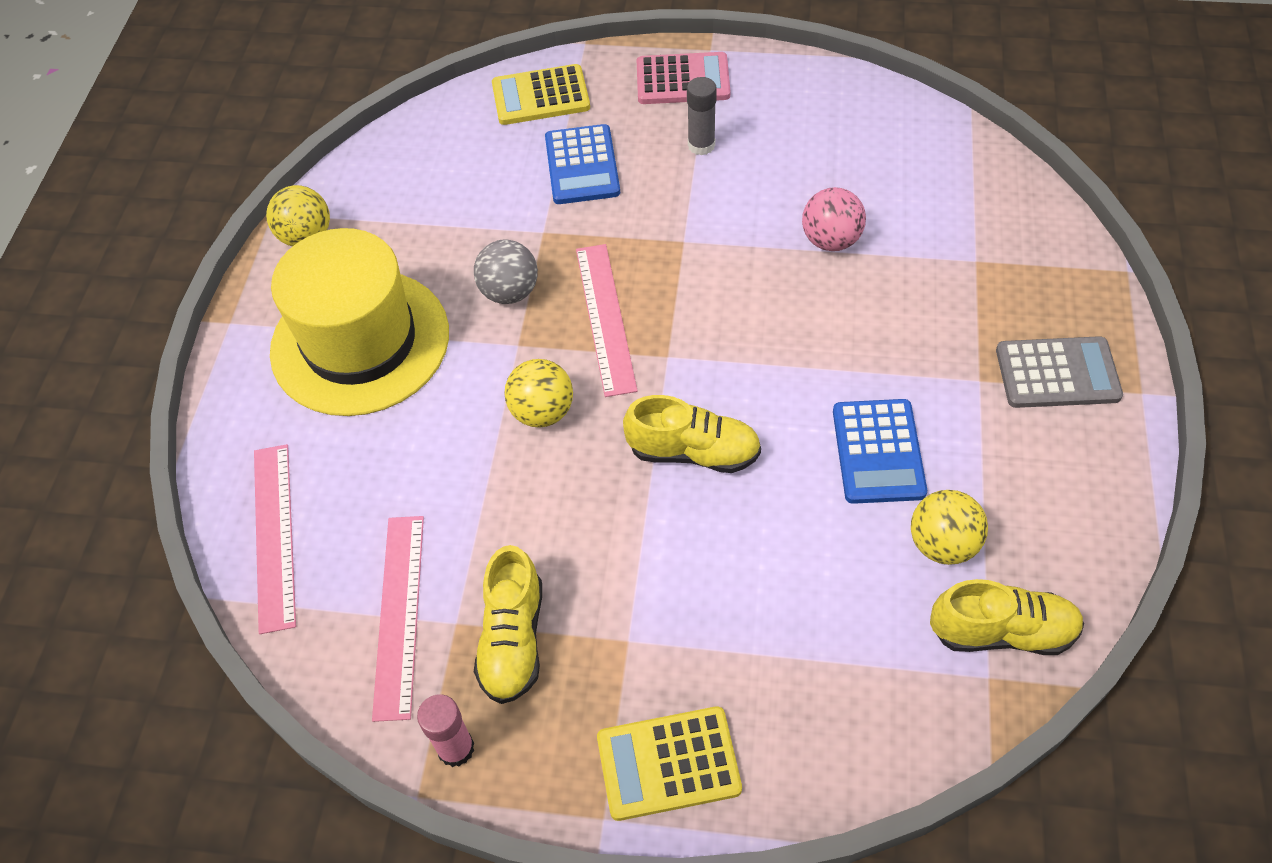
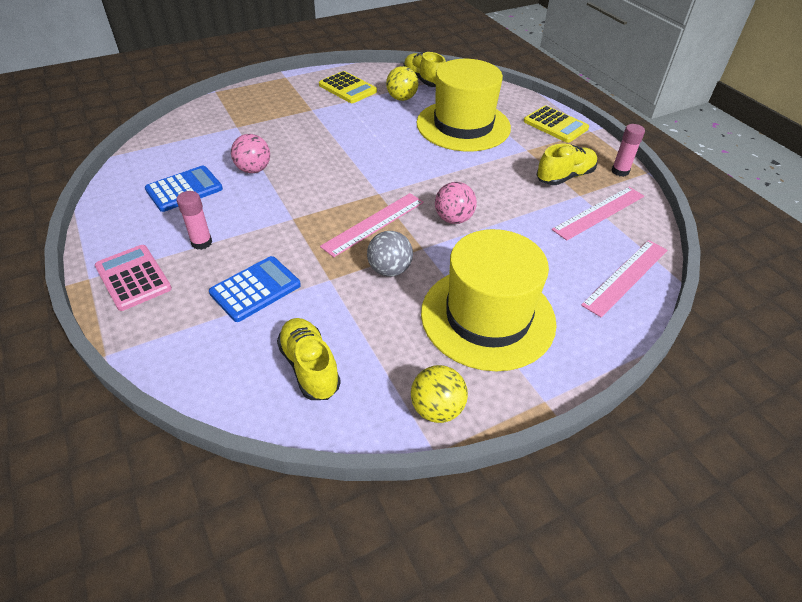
camera: 130 degrees left, 10 degrees down
(540, 96) = (189, 349): yellow calculator -> yellow calculator (347, 88)
(542, 412) = (453, 219): yellow ball -> pink ball
(693, 452) = (425, 165): yellow shoe -> yellow shoe (310, 367)
(701, 145) = (201, 242): grey glue stick -> pink glue stick
(775, 588) = (463, 125): none -> yellow hat
(878, 452) = (374, 122): blue calculator -> blue calculator (184, 189)
(1057, 373) = (291, 94): grey calculator -> none

